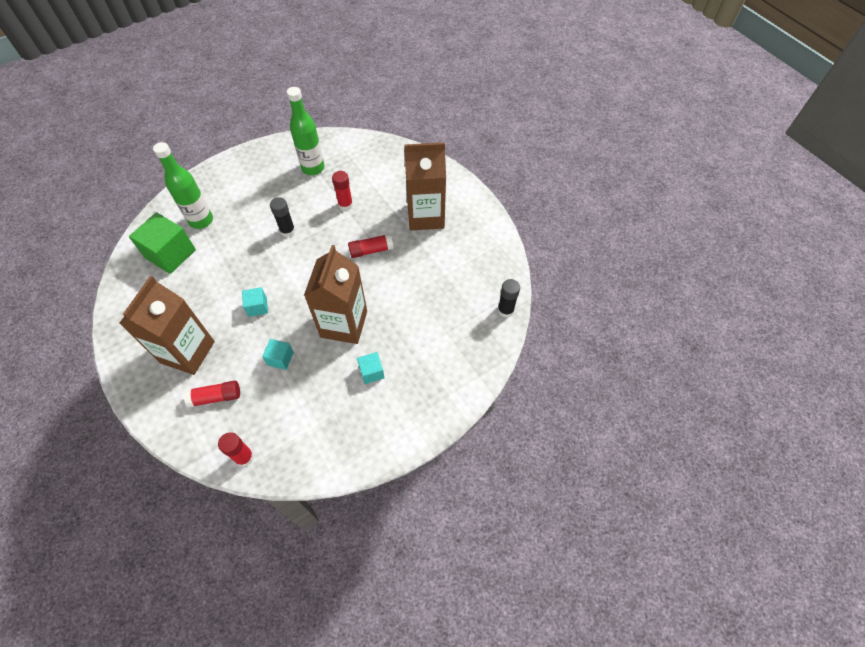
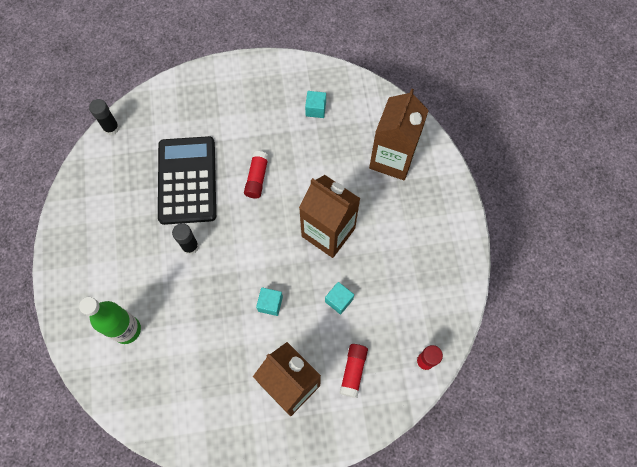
camera: 65 degrees left, 10 degrees up
(170, 254) = (156, 374): green cube -> none
(313, 168) = (118, 194): green bottle -> none
(345, 205) = (187, 180): red glue stick -> black calculator
(371, 372) = (388, 227): turquoise cube -> turquoise cube (315, 109)
(425, 216) = (242, 115): brown carton -> brown carton (392, 159)
(505, 310) = (378, 97): black glue stick -> black glue stick (111, 128)

